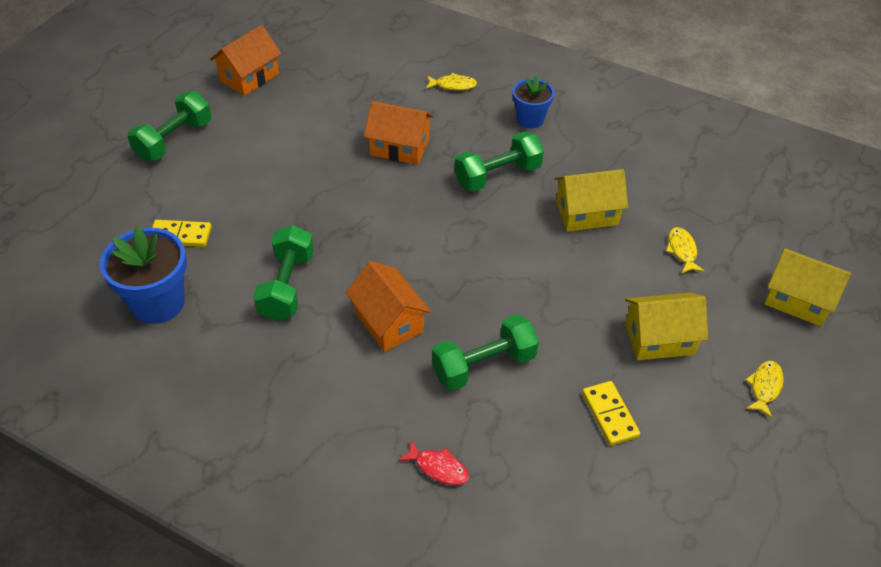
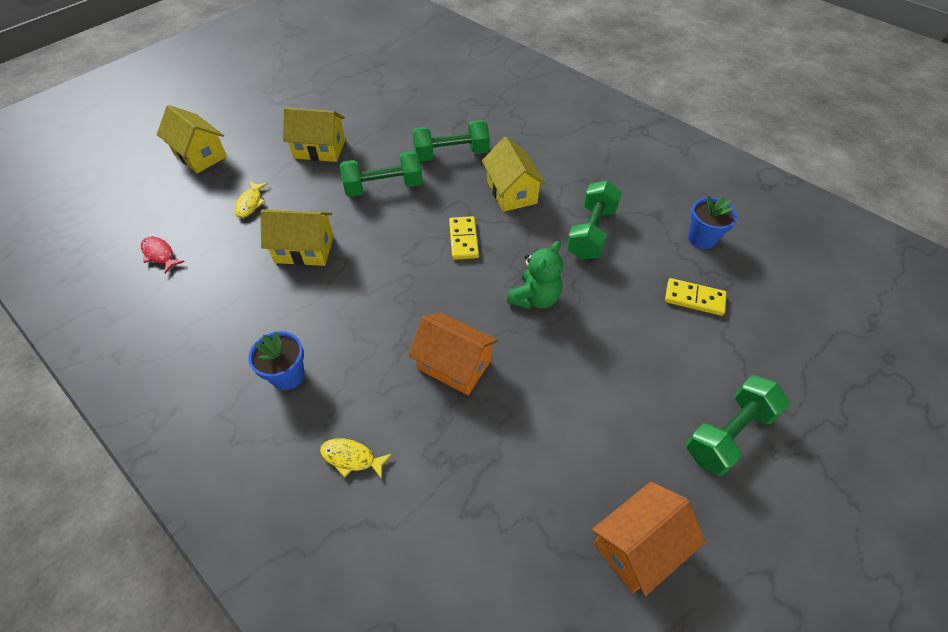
camera: 165 degrees left, 5 degrees up
(158, 303) = (702, 238): blue flower pot -> blue flower pot, size x0.62
(340, 209) = (535, 298): none -> green teddy bear
(389, 322) = (511, 192): orange house -> yellow house
(438, 468) = (501, 110): red fish -> red fish (160, 254)
(498, 175) = (364, 306): green dumbbell -> green dumbbell (383, 187)
(610, 415) = (383, 117): yellow domino -> yellow domino (463, 239)
(765, 387) = (275, 114): yellow fish -> none

